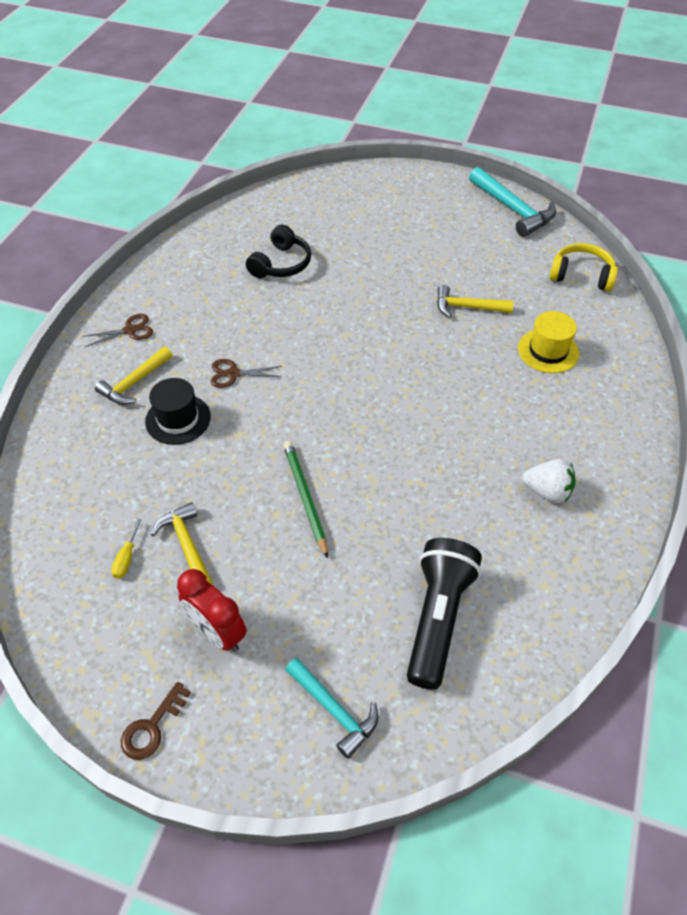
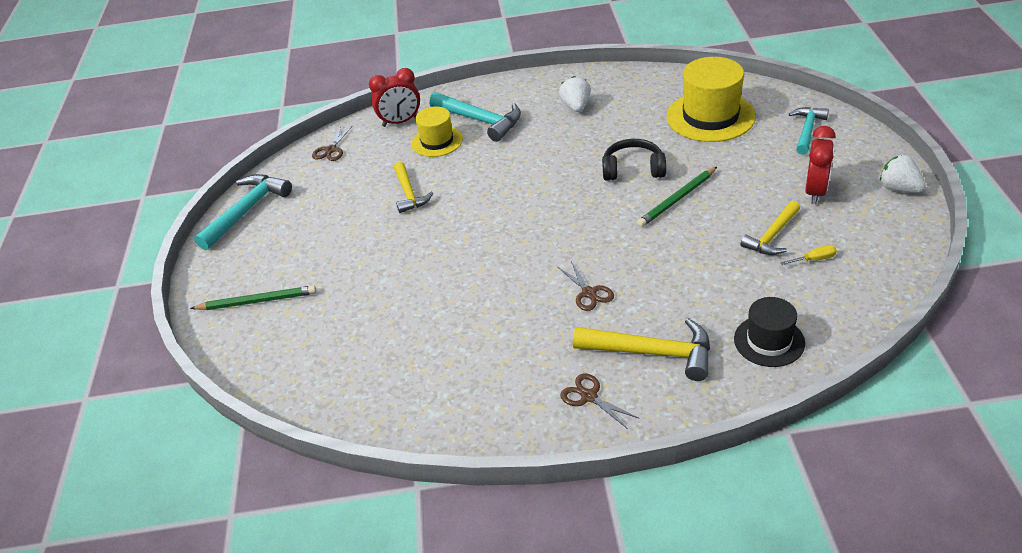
camera: 110 degrees left, 10 degrees down
(134, 382) = (652, 353): yellow hammer -> yellow hammer, size x1.52
(152, 726) = (899, 189): brown key -> white strawberry
(178, 419) = (667, 301): black hat -> black hat (769, 341)
(281, 264) = (414, 331): black headphones -> black headphones (633, 169)
(386, 197) = (257, 301): none -> green pencil
(438, 618) = (710, 116): black flashlight -> yellow hat
(569, 396) = (480, 120): none -> turquoise hammer
(581, 275) = (331, 150): yellow headphones -> brown scissors
(606, 335) = (400, 122): none -> red clock

